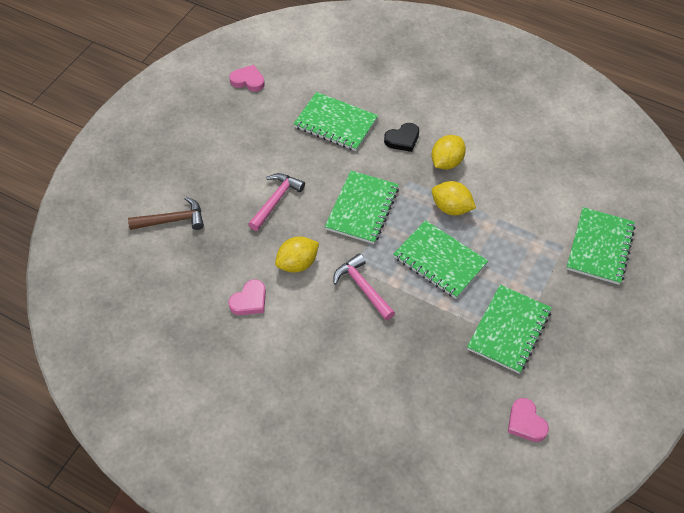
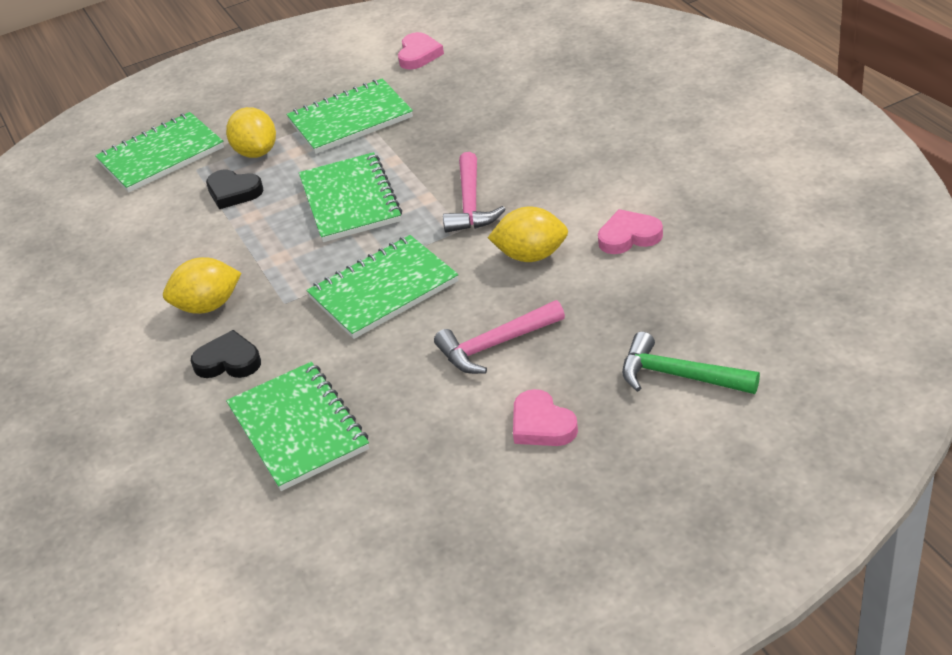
camera: 140 degrees left, 15 degrees down
(172, 220) = (678, 375): brown hammer -> green hammer
(248, 81) = (371, 583): pink heart -> pink heart (542, 424)
(451, 208) = (270, 249): yellow lemon -> yellow lemon (256, 152)
(518, 238) = (233, 192): none -> black heart

